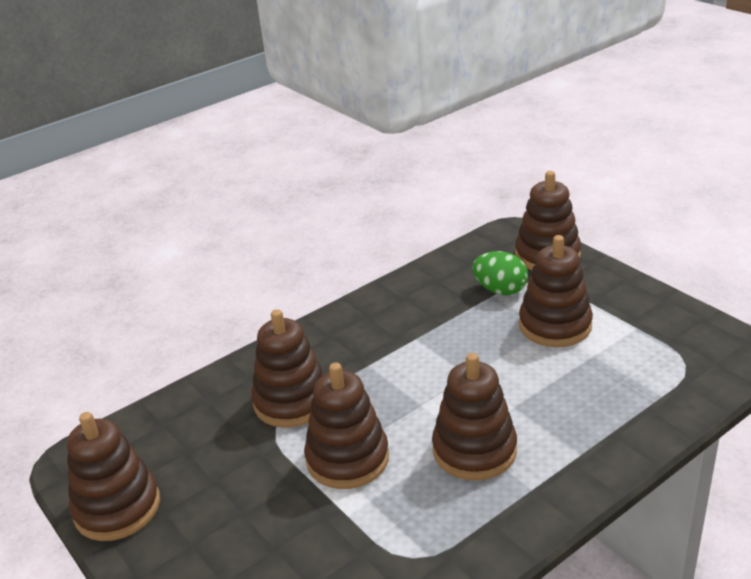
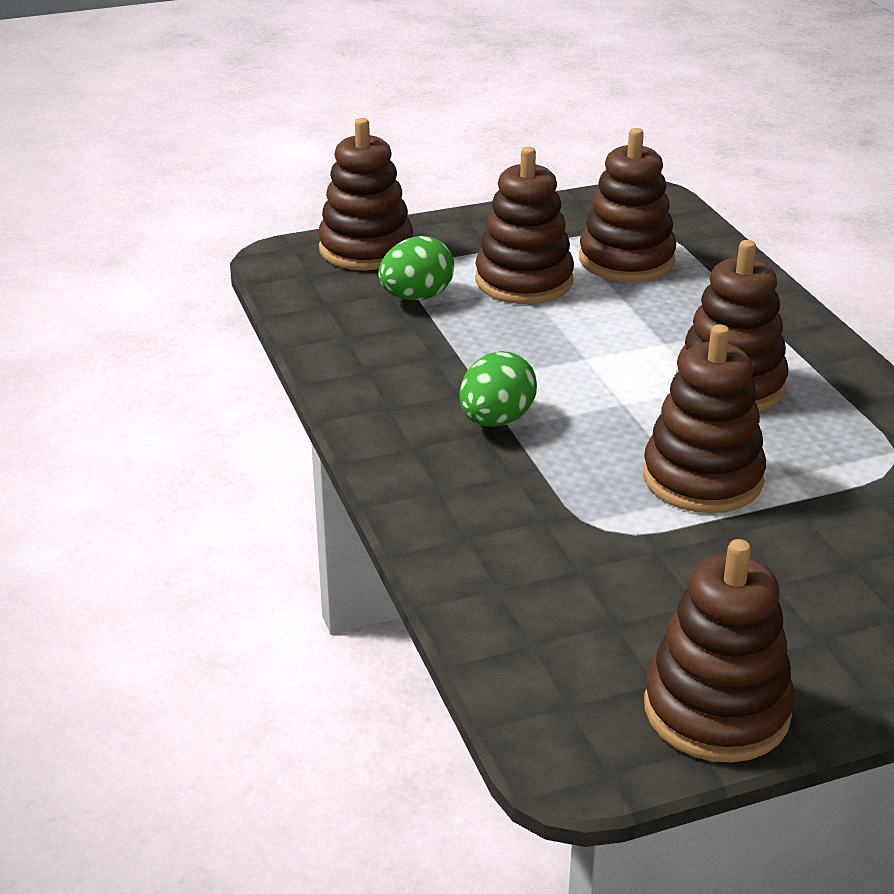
camera: 75 degrees left, 0 degrees up
(292, 401) = (553, 505): brown stacking toy -> brown stacking toy (626, 260)
(373, 358) = (496, 420): none -> green egg

